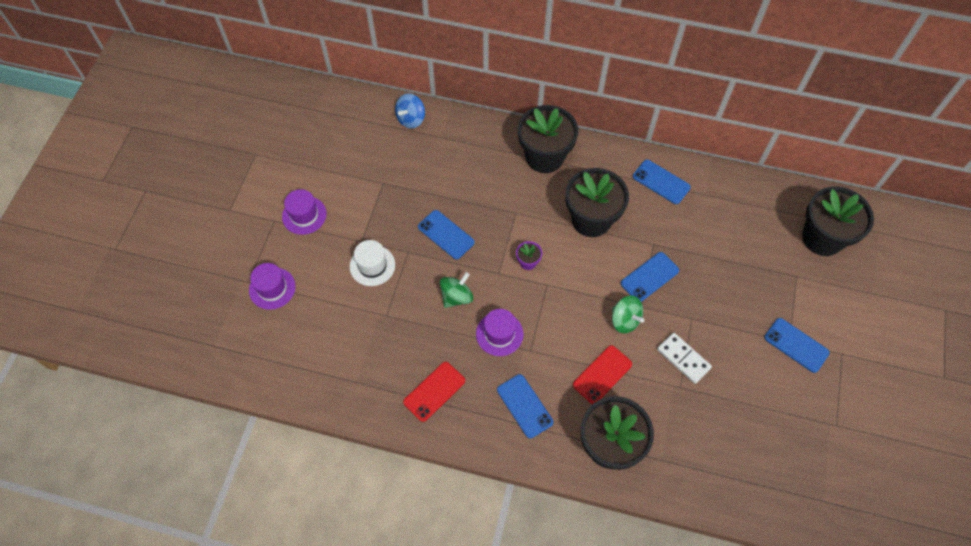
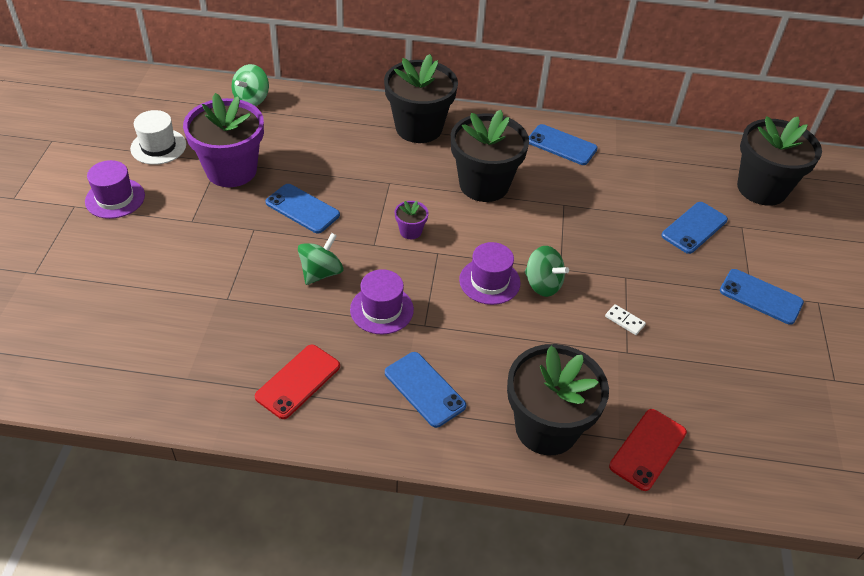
camera: 10 degrees left, 15 degrees down
(272, 288) = (68, 278): purple hat -> purple hat (489, 281)
(372, 265) = (207, 246): white hat -> white hat (158, 147)
(392, 192) = (231, 170): none -> purple flower pot
(411, 119) = (252, 100): blue spinning top -> green spinning top
(602, 374) = (523, 345): red phone -> red phone (648, 449)
(649, 277) = (565, 238): blue phone -> blue phone (694, 228)
(683, 359) = (624, 321): white domino -> white domino, size x0.56

